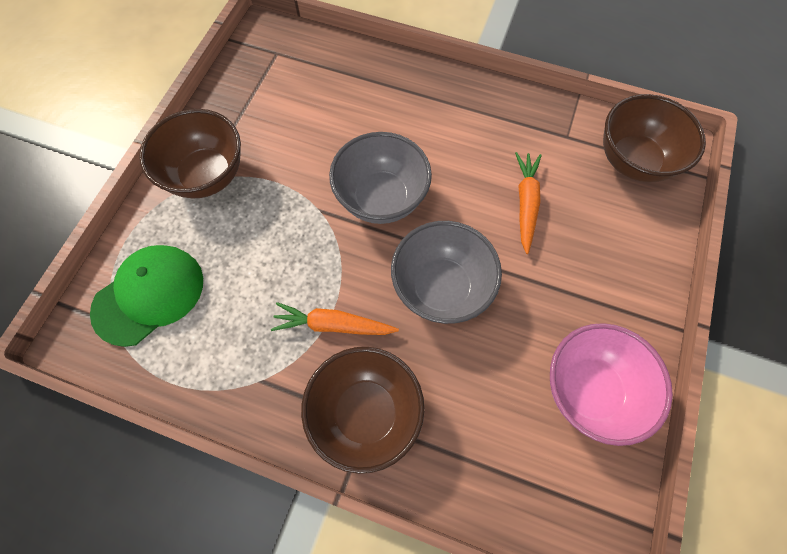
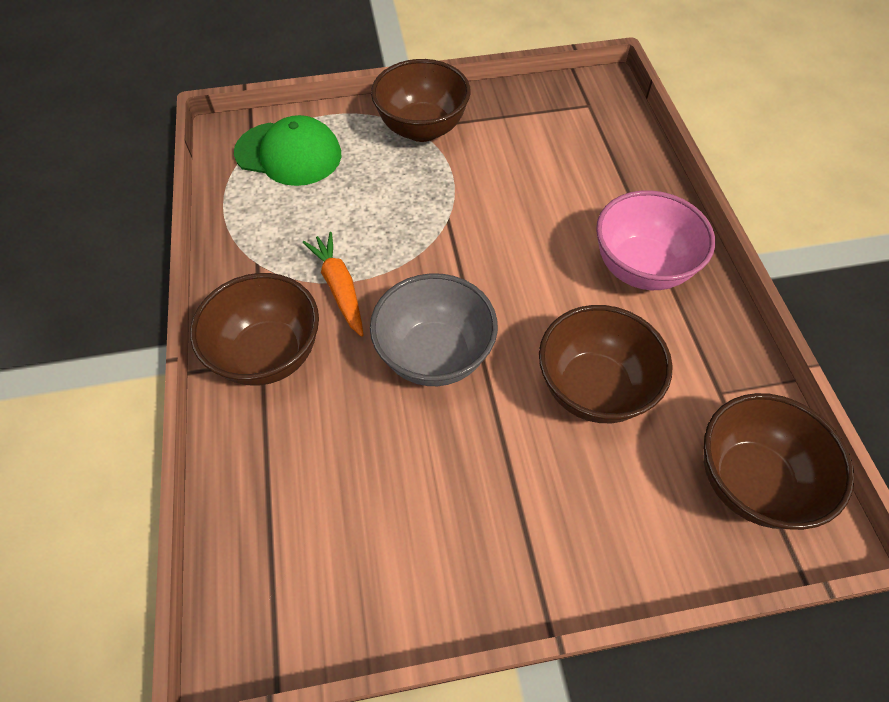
camera: 60 degrees right, 10 degrees down
(381, 199) = (496, 259): grey bowl -> none
(525, 203) = (593, 388): orange carrot -> brown bowl
(588, 390) = (406, 553): pink bowl -> pink bowl (641, 268)

